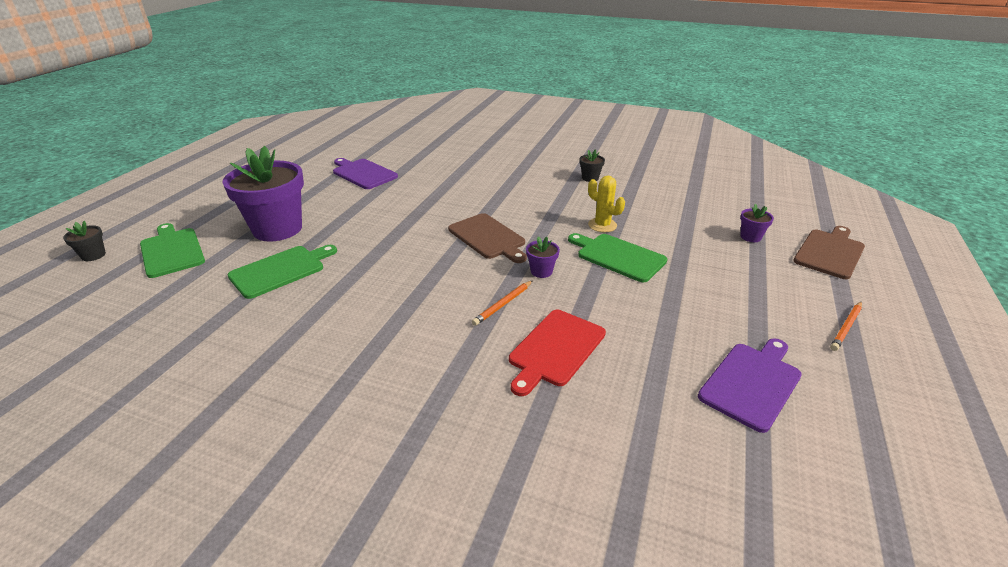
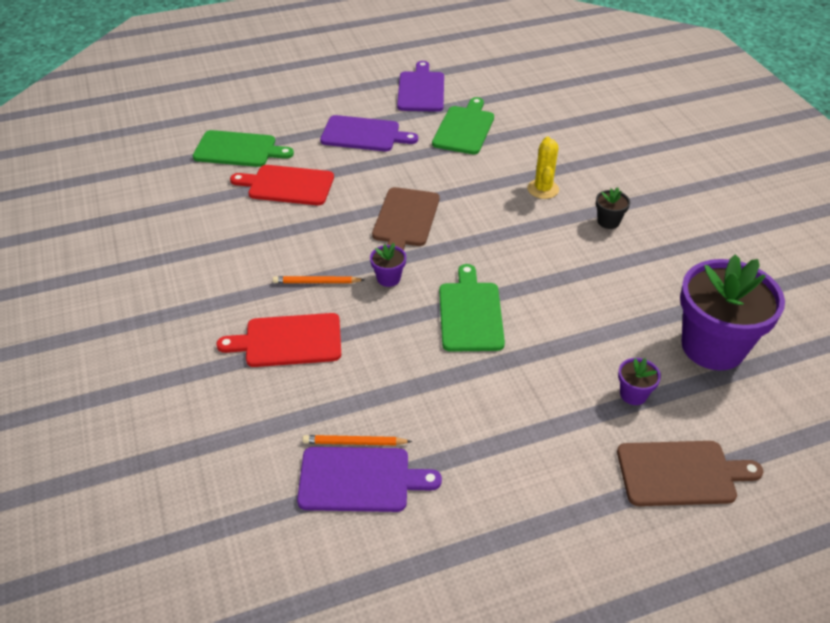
camera: 50 degrees right, 10 degrees up
(93, 255) = (168, 66): black flower pot -> none
(172, 251) = (207, 90): green cutting board -> green cutting board (464, 128)
(277, 229) = (286, 111): purple flower pot -> purple flower pot (712, 347)
(368, 267) = (287, 185): none -> red cutting board
(369, 212) = (363, 134): none -> purple cutting board
(602, 225) = (517, 276): yellow cactus -> yellow cactus (543, 189)
(846, 327) = (524, 526): orange pencil -> orange pencil (354, 442)

